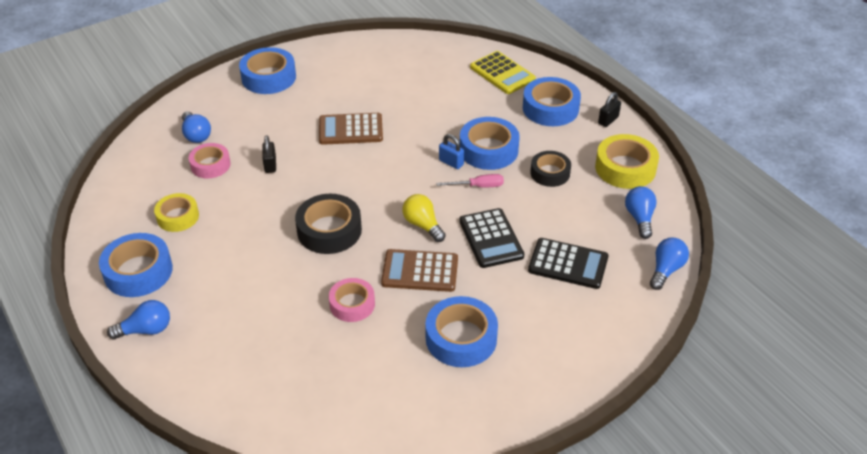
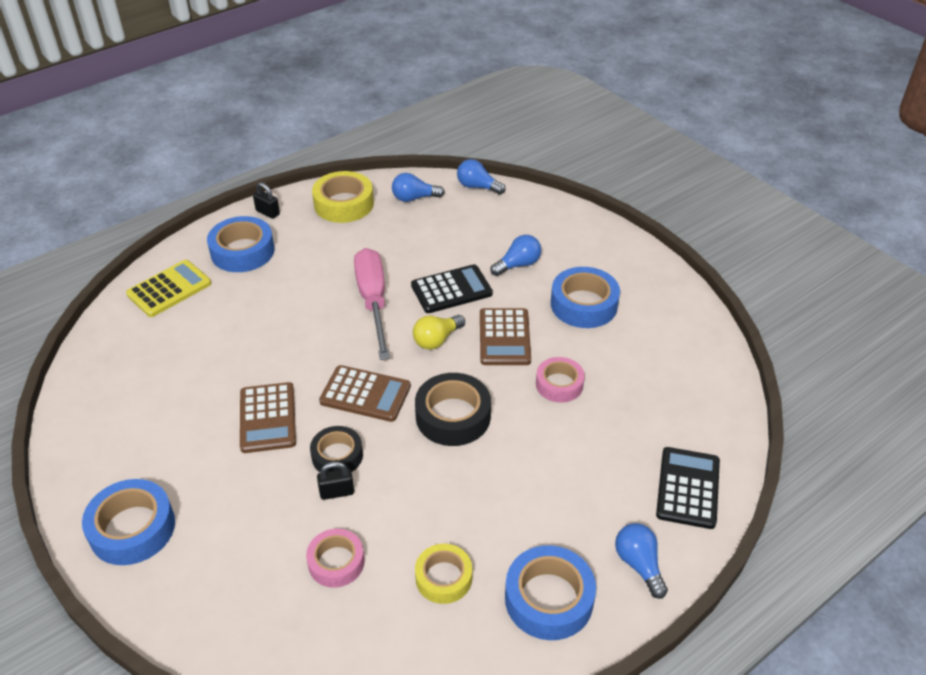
camera: 95 degrees left, 0 degrees up
(196, 135) = (266, 596): blue light bulb -> blue light bulb (518, 265)
(365, 180) = (365, 394): none -> brown calculator
(451, 162) = (334, 324): blue padlock -> none
(478, 186) = (373, 301): pink screwdriver -> pink screwdriver, size x2.09
(488, 150) = (312, 296): blue tape -> none
(550, 173) = (351, 251): black tape -> black tape (337, 456)
(568, 264) = (479, 240): black calculator -> black calculator (688, 488)

